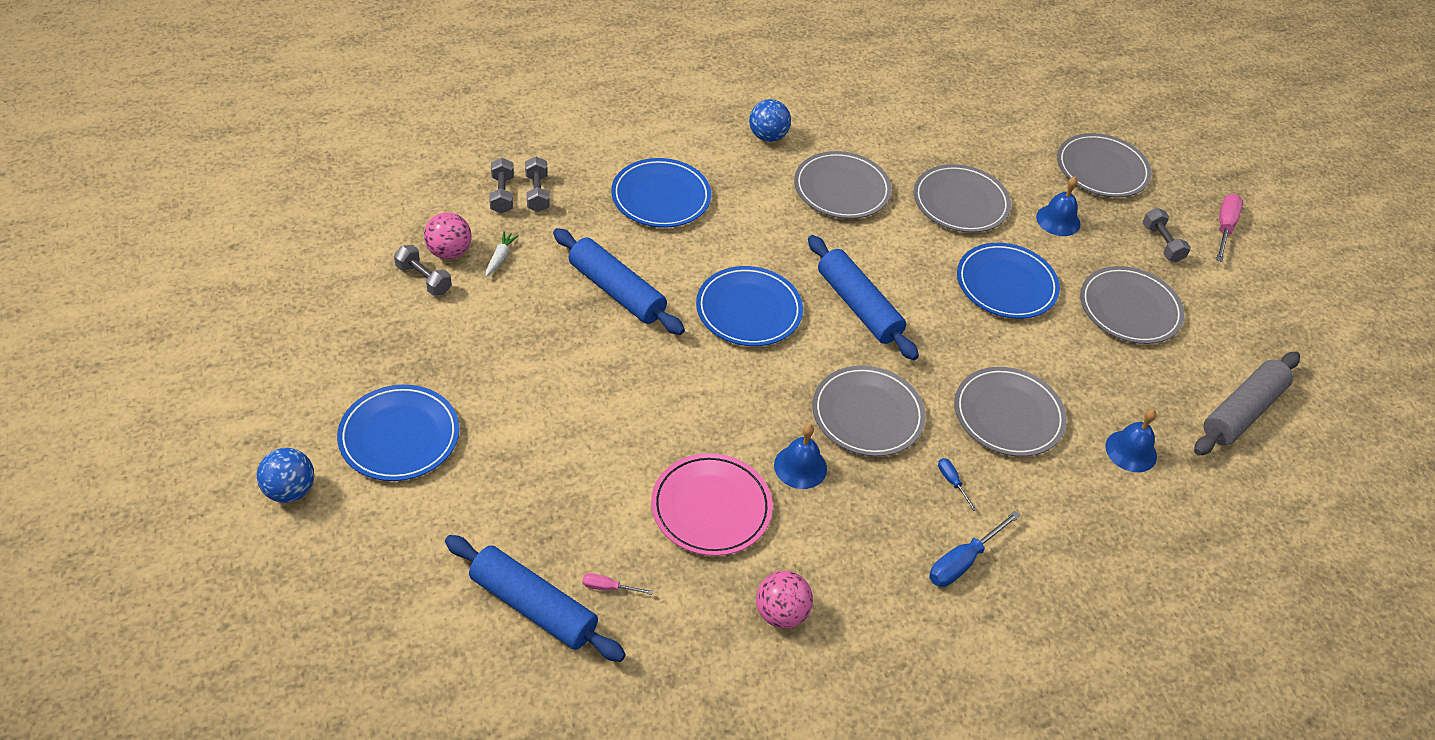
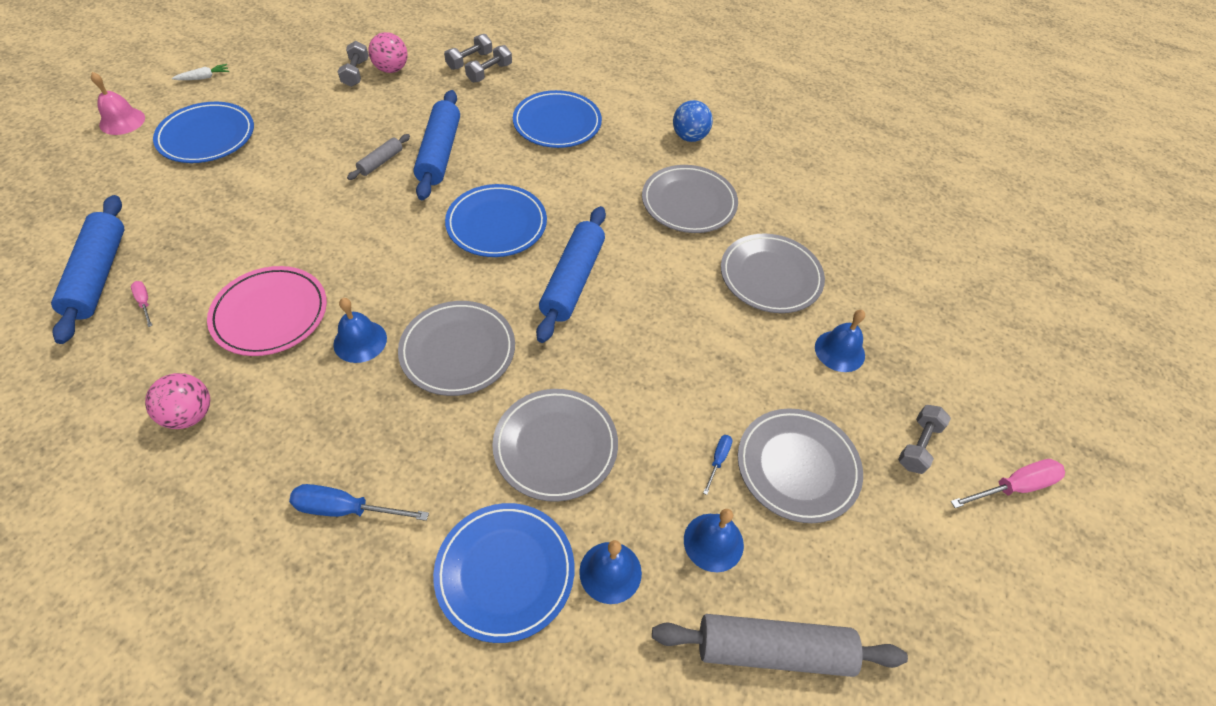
camera: 50 degrees right, 5 degrees up
(290, 490) = (122, 121): blue ball -> pink bell
(500, 257) = (411, 90): white carrot -> white carrot (204, 77)
(585, 335) = (380, 162): none -> grey rolling pin
(952, 482) = (434, 449): blue screwdriver -> blue screwdriver (718, 460)
(1006, 284) = (713, 358): blue plate -> blue plate (505, 572)
(1102, 169) = (948, 347): grey plate -> none
(1150, 387) = (713, 542): none -> blue bell

